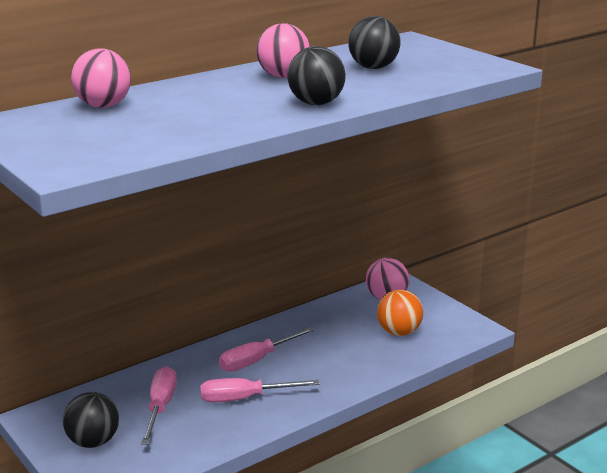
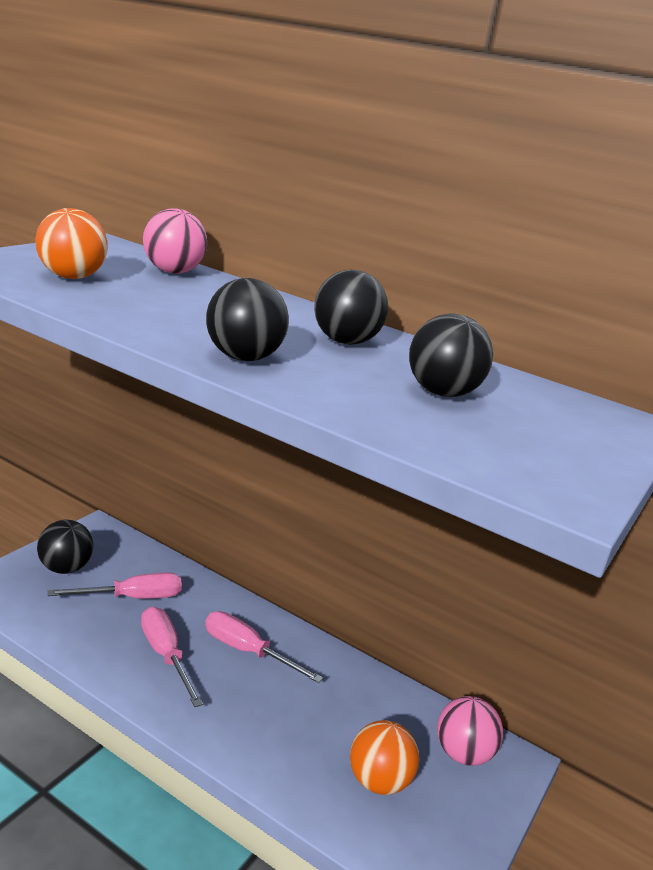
camera: 65 degrees right, 0 degrees up
(117, 138) = (71, 277): none -> orange ball
(283, 76) = (345, 342): pink ball -> black ball

